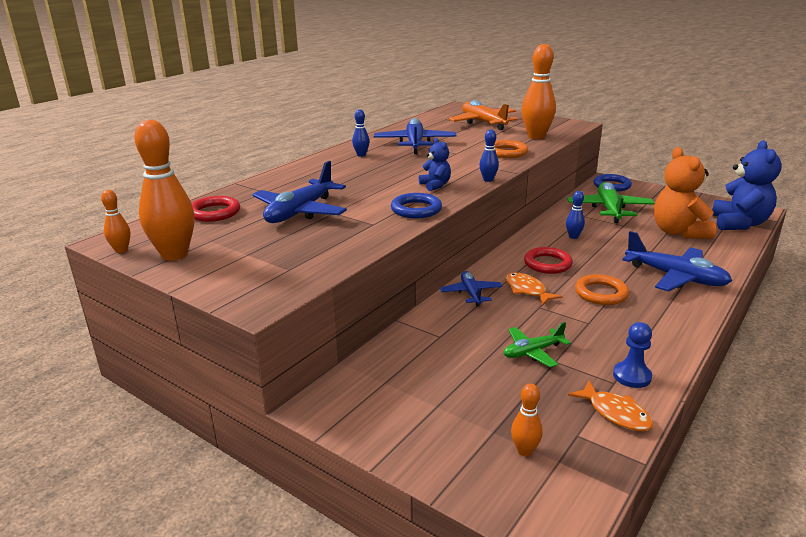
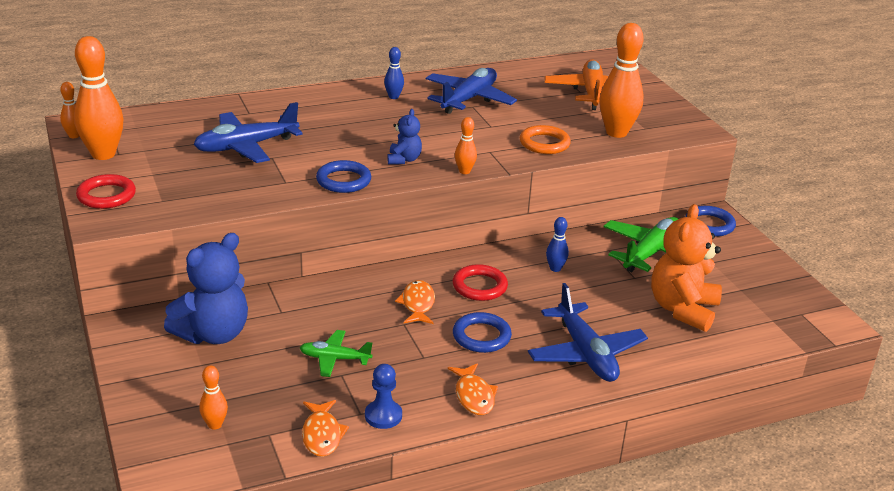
camera: 30 degrees right, 5 degrees up
(214, 213) = (181, 122): red ring -> red ring (106, 196)
(471, 293) = (363, 285): blue plane -> none
(488, 180) = (464, 171): blue bowling pin -> orange bowling pin
(601, 293) = (481, 336): orange ring -> blue ring
(662, 333) = (473, 396): none -> orange fish
(739, 224) = (777, 329): blue teddy bear -> blue teddy bear (213, 334)

